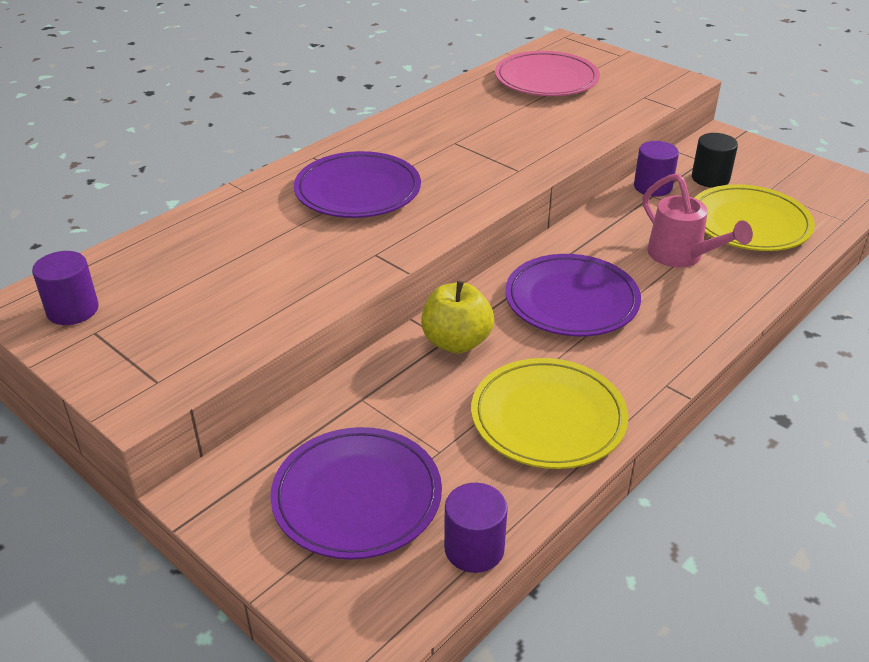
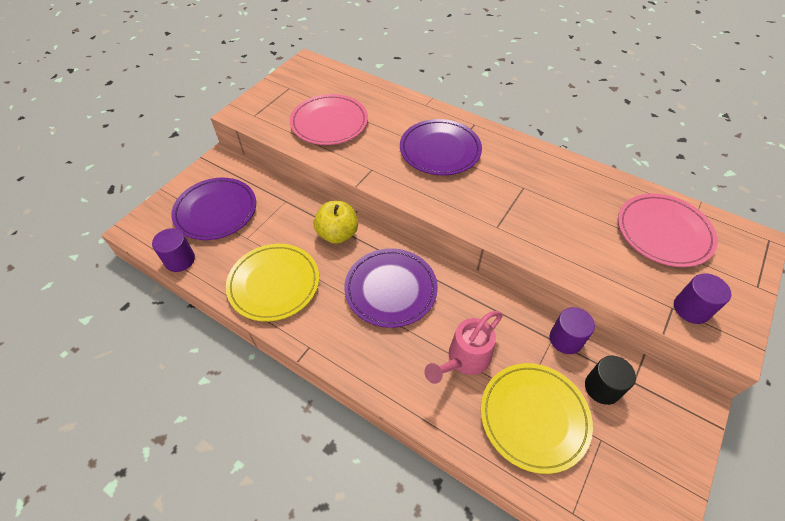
camera: 80 degrees right, 15 degrees up
(73, 310) = (304, 77): purple cylinder -> purple cylinder (691, 309)
(236, 288) = (329, 123): none -> pink plate

